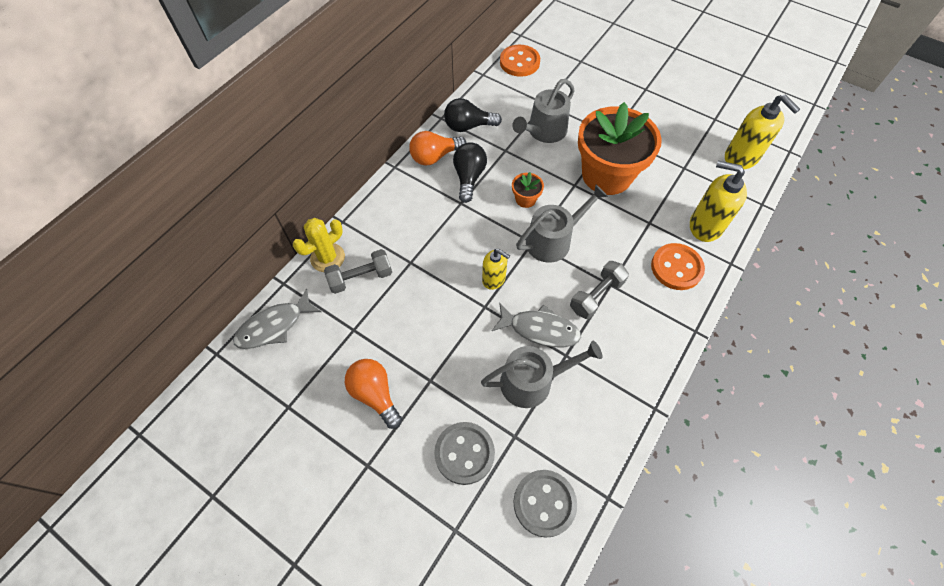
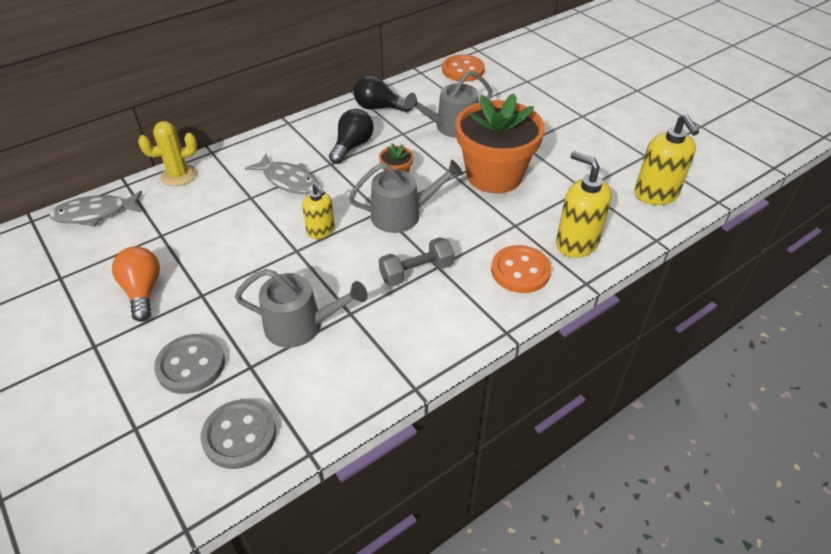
camera: 20 degrees right, 15 degrees down
(360, 278) = (196, 197): grey dumbbell -> none
(435, 157) = (331, 123): orange light bulb -> none
(540, 329) = (338, 284): grey fish -> grey fish (288, 180)

